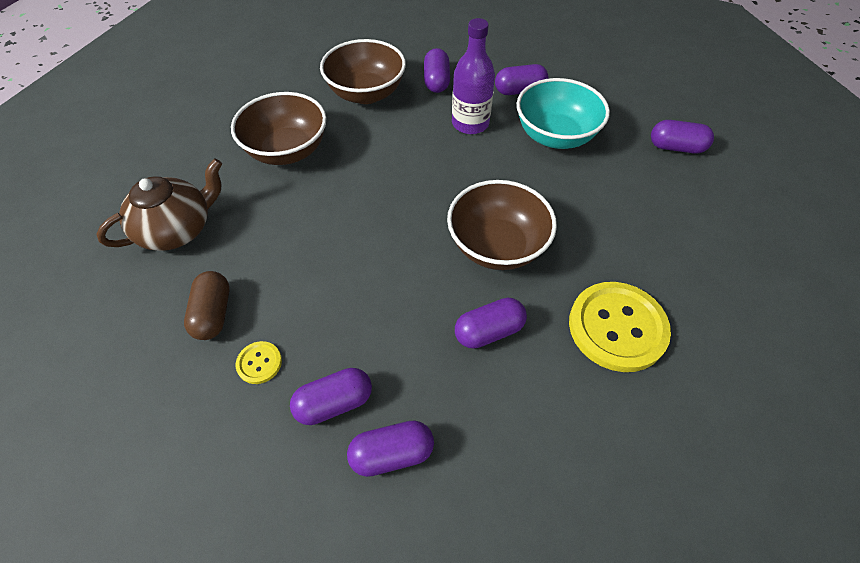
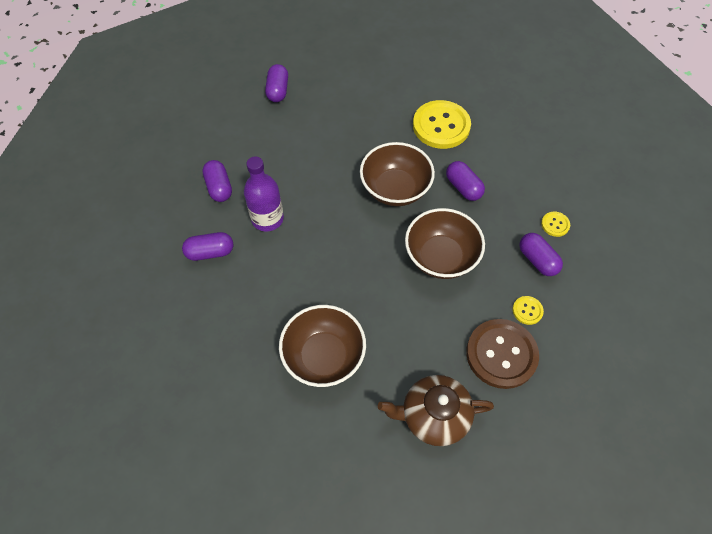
camera: 100 degrees left, 5 degrees up
(177, 229) = (433, 416): brown teapot -> brown teapot turned 45 degrees counterclockwise
(213, 313) = (501, 354): brown capsule -> brown button
(366, 93) = (234, 308): brown bowl -> brown bowl (441, 257)
(392, 454) = (555, 224): purple capsule -> yellow button
(555, 136) = (275, 160): turquoise bowl -> none

